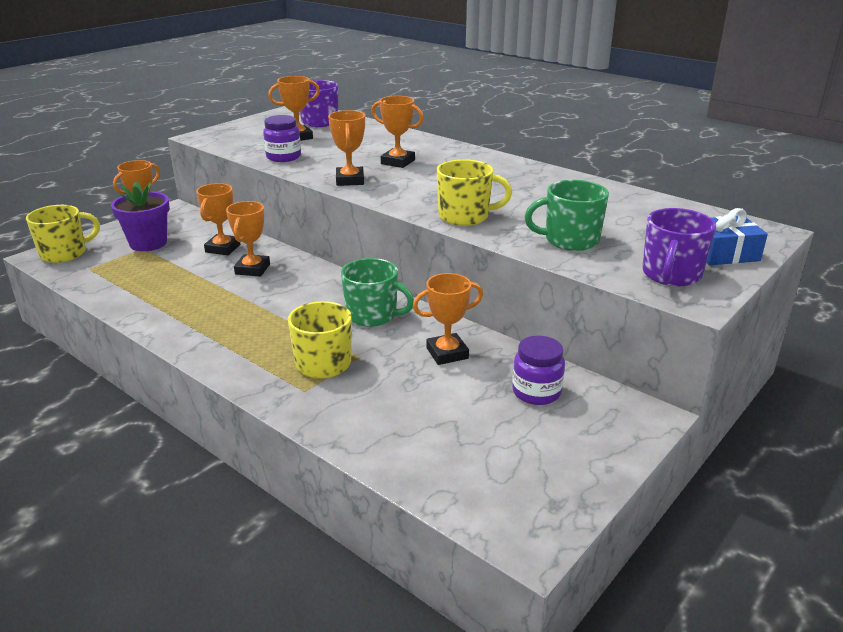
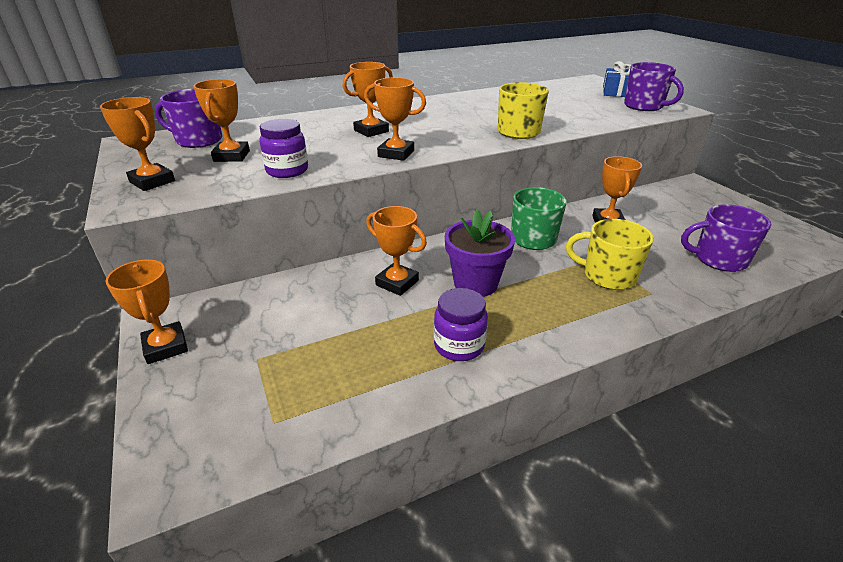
camera: 65 degrees left, 5 degrees up
(64, 253) = (187, 449): yellow mug -> none
(148, 243) = (247, 352): purple flower pot -> purple flower pot (475, 284)
(223, 248) = (325, 294): orange trophy -> orange trophy (152, 181)
(410, 434) = (719, 259): none -> purple mug
(536, 392) = (666, 206): purple jar -> purple jar (459, 345)
(570, 240) = (582, 115): green mug -> none

